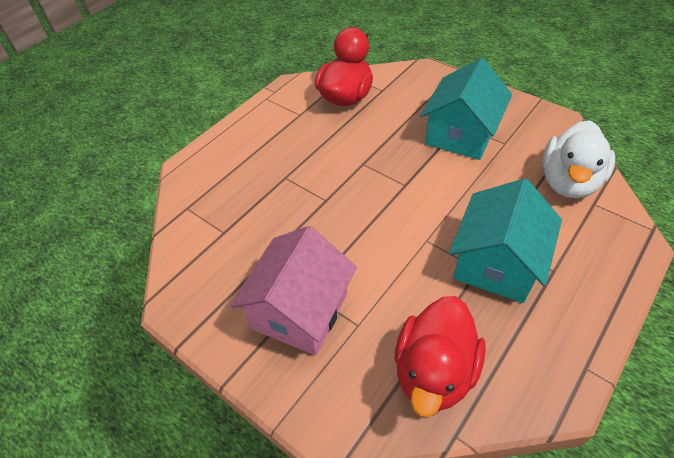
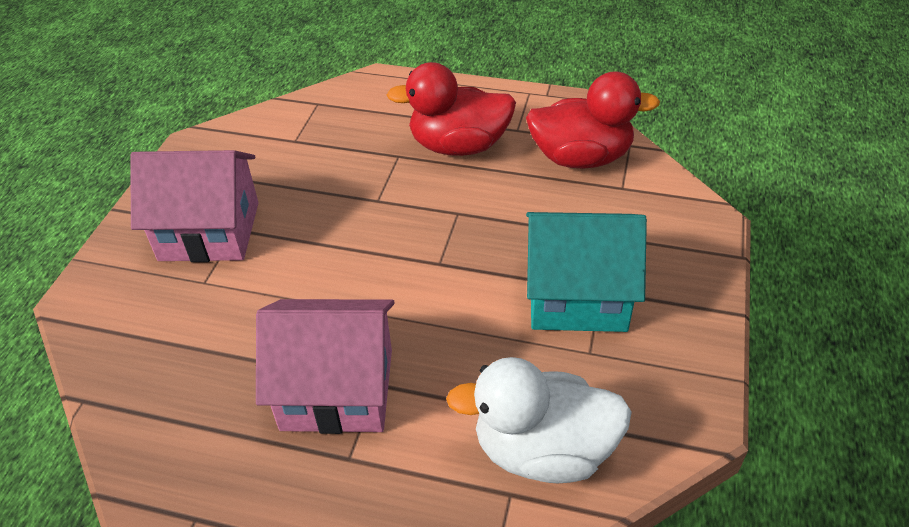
camera: 65 degrees right, 5 degrees down
(434, 371) = (158, 363): red duck -> red duck (458, 146)
(496, 263) = (337, 389): turquoise house -> pink house

